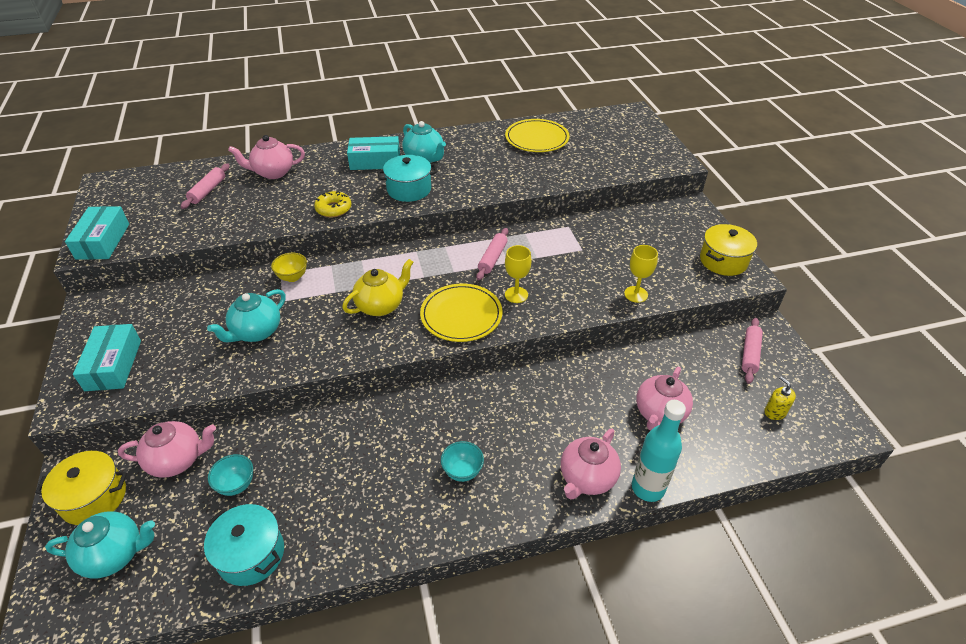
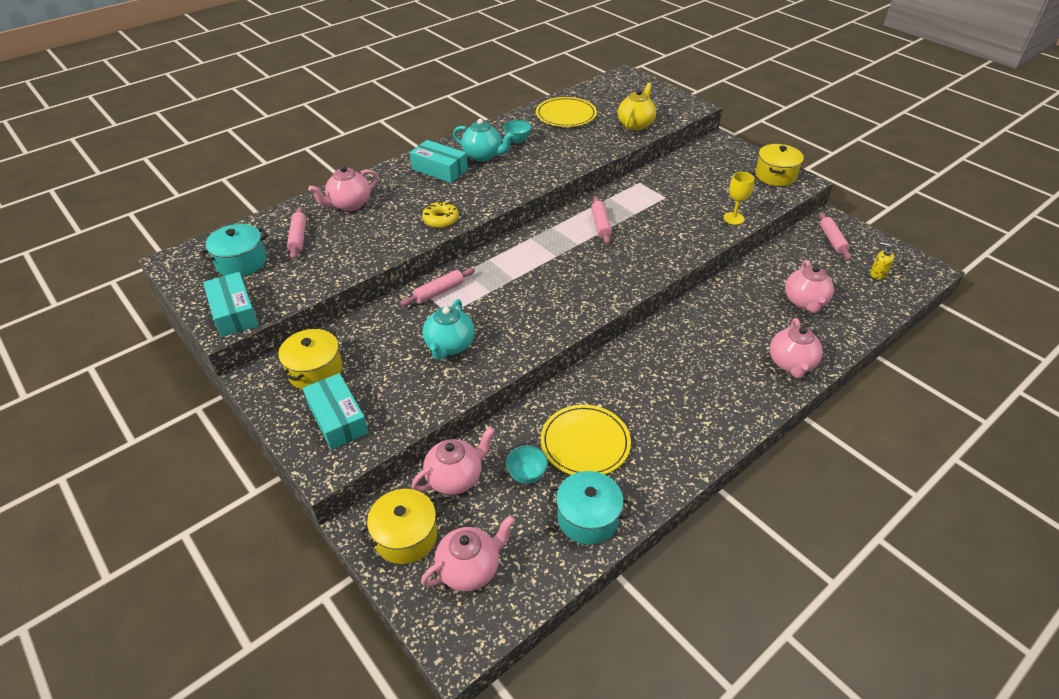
camera: 25 degrees left, 0 degrees up
(115, 554) = (470, 568): turquoise teapot -> pink teapot
(136, 314) = (315, 371): none -> yellow pot
(292, 277) = (439, 292): yellow bowl -> pink rolling pin
(375, 161) = (439, 169): turquoise box -> turquoise box turned 60 degrees clockwise
(381, 306) = (541, 290): yellow teapot -> yellow teapot (636, 124)
(409, 189) = (494, 185): turquoise pot -> turquoise pot (241, 262)
(461, 315) = (614, 275): yellow plate -> yellow plate (585, 443)
(462, 471) = (699, 394): turquoise bowl -> turquoise bowl (517, 140)
(516, 295) = (644, 247): yellow goblet -> none
(648, 488) = (836, 354): turquoise bottle -> none

